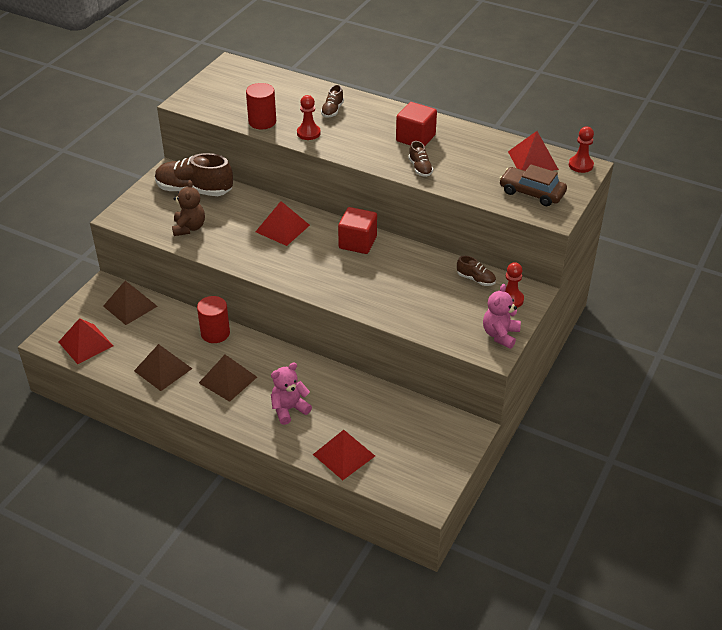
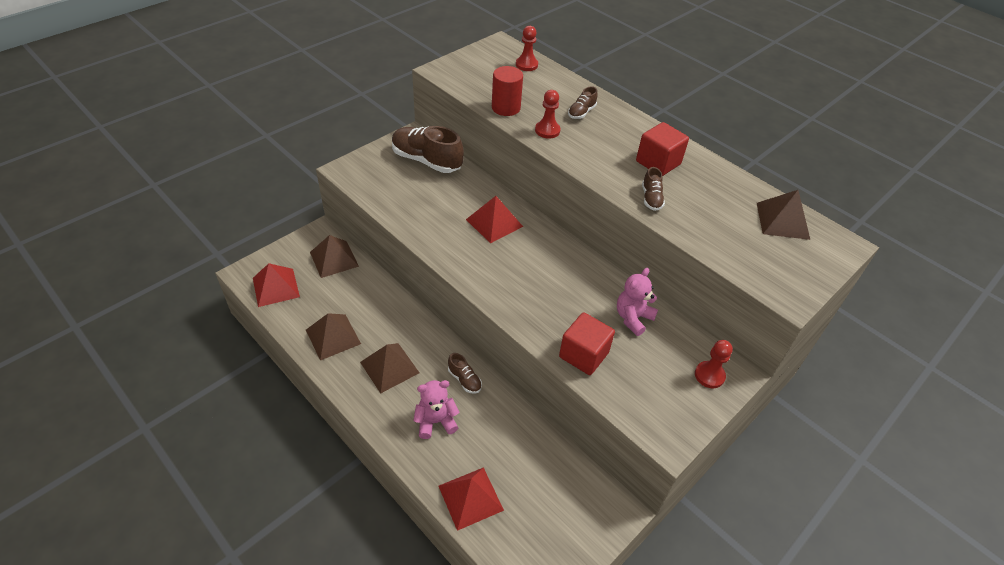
camera: 15 degrees right, 5 degrees up
(189, 228) = (404, 198): brown teddy bear -> none
(215, 333) = (399, 311): red cylinder -> none
(357, 242) = (564, 259): red cube -> red cube (583, 355)
(476, 279) = (677, 338): brown shoe -> brown shoe (464, 380)
(500, 335) = (684, 419): pink teddy bear -> pink teddy bear (633, 318)
(532, 160) = (782, 220): red pyramid -> brown pyramid
(532, 193) = (770, 260): brown car -> none
(580, 165) = (838, 241): red pawn -> red pawn (526, 65)

